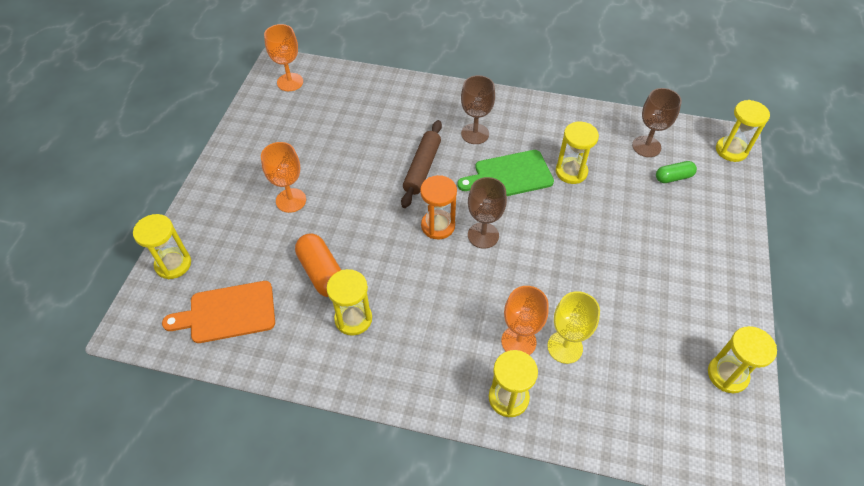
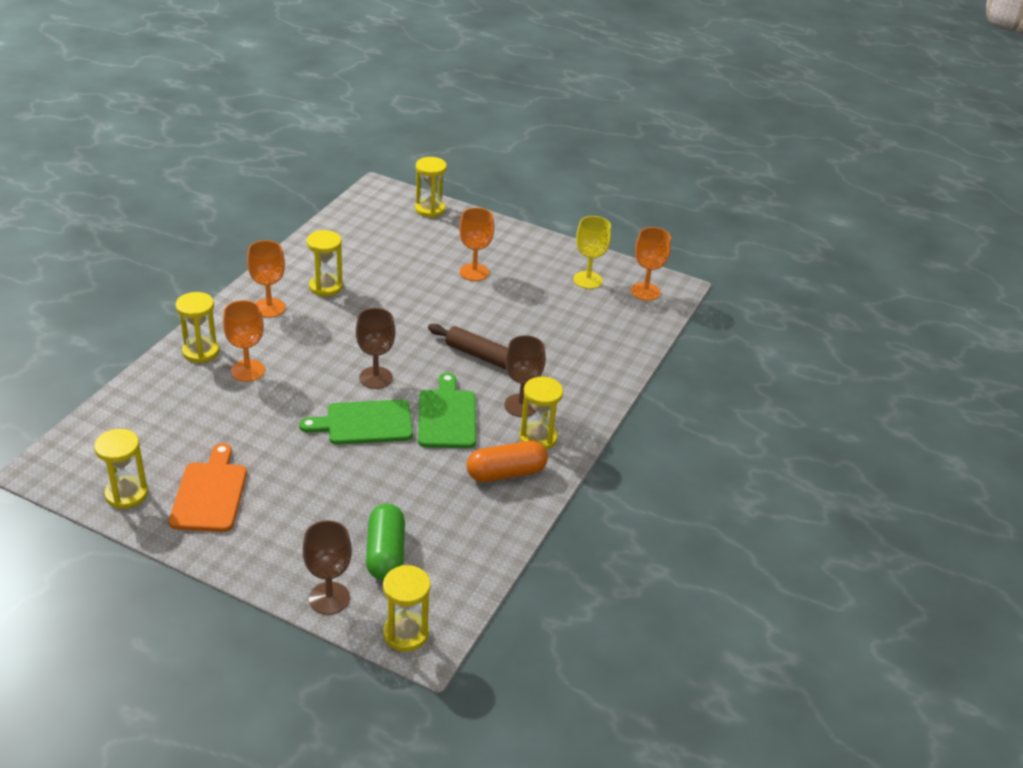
camera: 100 degrees right, 15 degrees down
(228, 312) = (367, 229): orange cutting board -> orange cutting board (210, 493)
(322, 273) = (382, 278): orange capsule -> orange capsule (506, 473)
(409, 360) = (269, 308): none -> orange goblet
(438, 226) = (402, 352): orange hourglass -> none
(545, 227) = (364, 423): none -> green cutting board
(565, 347) = (224, 396): yellow goblet -> yellow goblet (587, 280)
(571, 172) = (432, 465): yellow hourglass -> yellow hourglass (538, 438)
(646, 146) = (446, 547): brown goblet -> brown goblet (329, 598)
(673, 177) = (385, 553): green capsule -> green capsule, size x1.62

